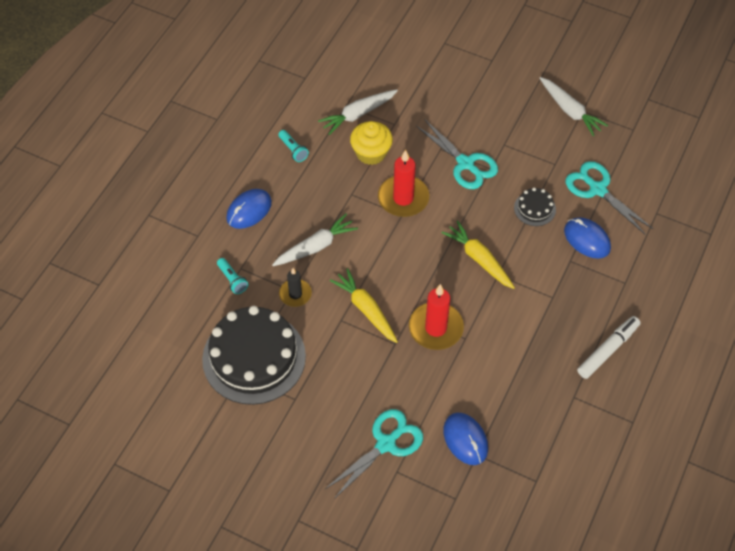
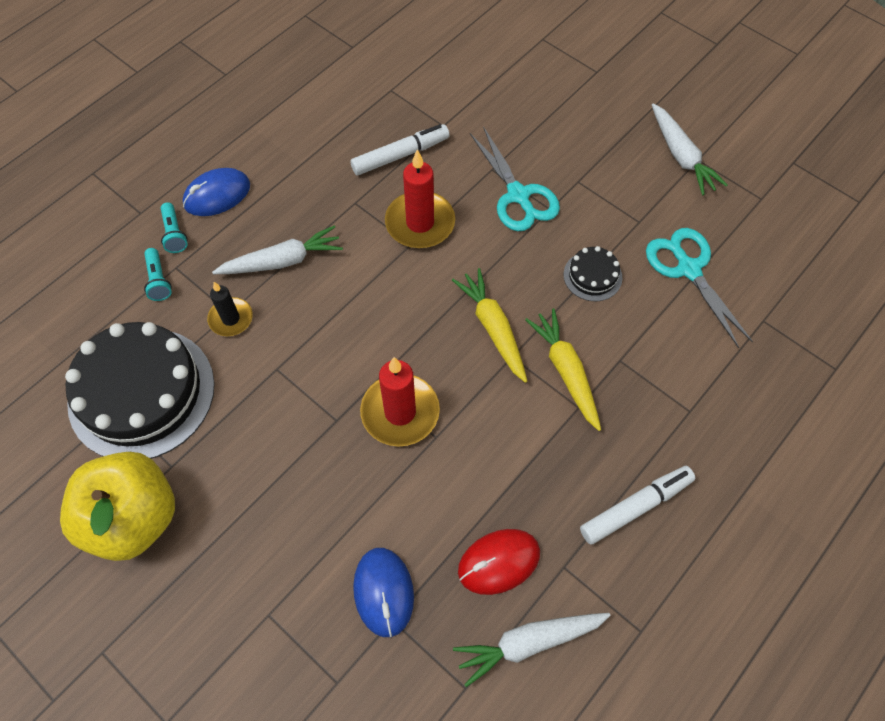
camera: 15 degrees right, 5 degrees up
(283, 437) = (133, 518): none -> yellow apple
(293, 150) = (303, 131): turquoise flashlight -> turquoise flashlight (174, 234)
(358, 114) = (401, 104): white carrot -> white carrot (529, 643)
(366, 309) = (315, 362): yellow carrot -> yellow carrot (566, 372)
(371, 153) = (400, 155): yellow cupcake -> white marker
(386, 444) = (269, 567): turquoise scissors -> none
(532, 404) = (498, 562): none -> red mouse
(587, 239) = (652, 335): blue mouse -> none

